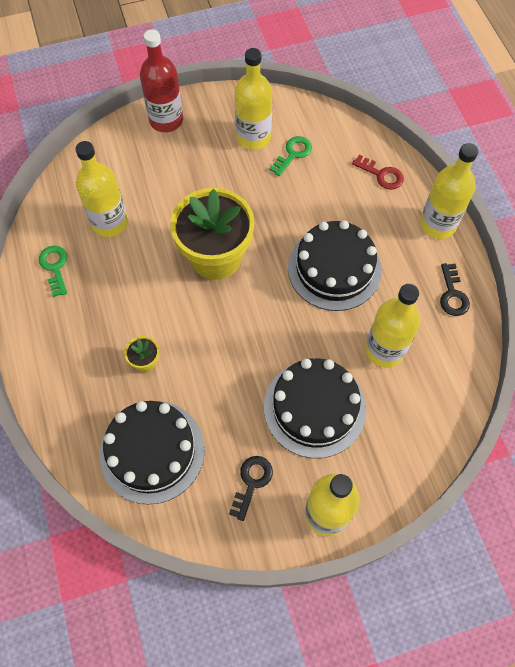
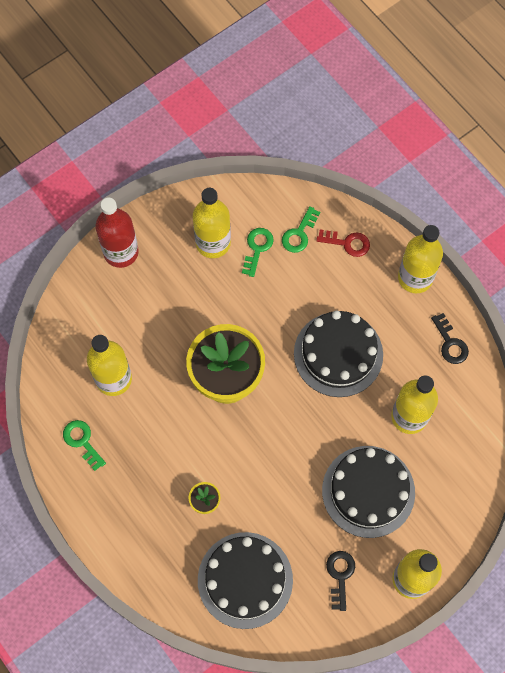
camera: 20 degrees left, 5 degrees up
(338, 153) = (299, 234): none -> green key

